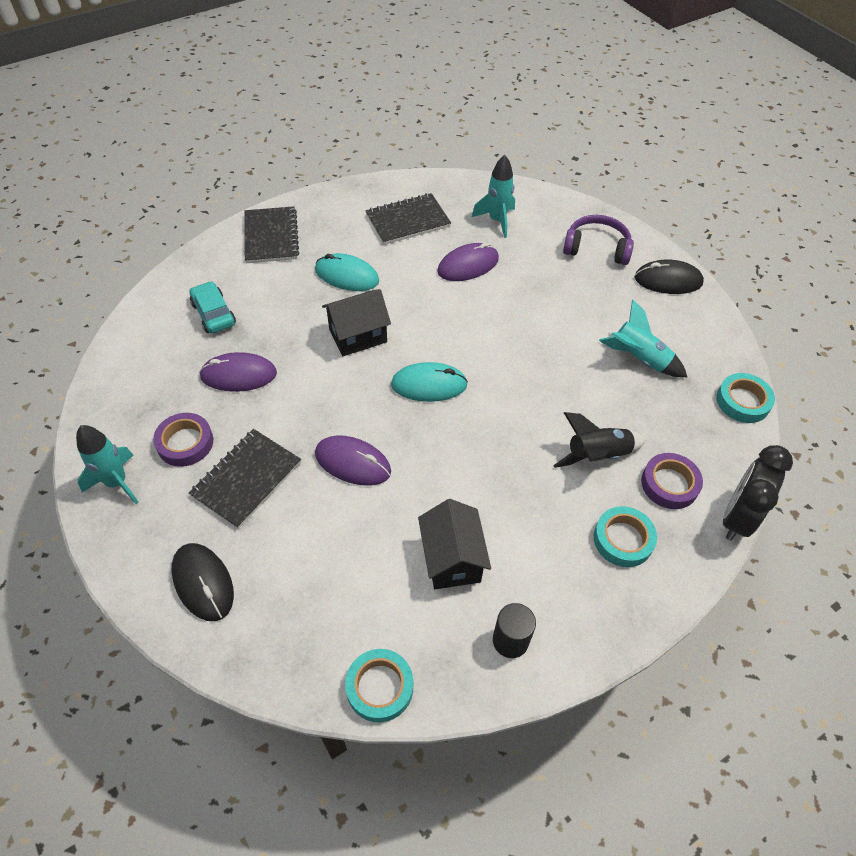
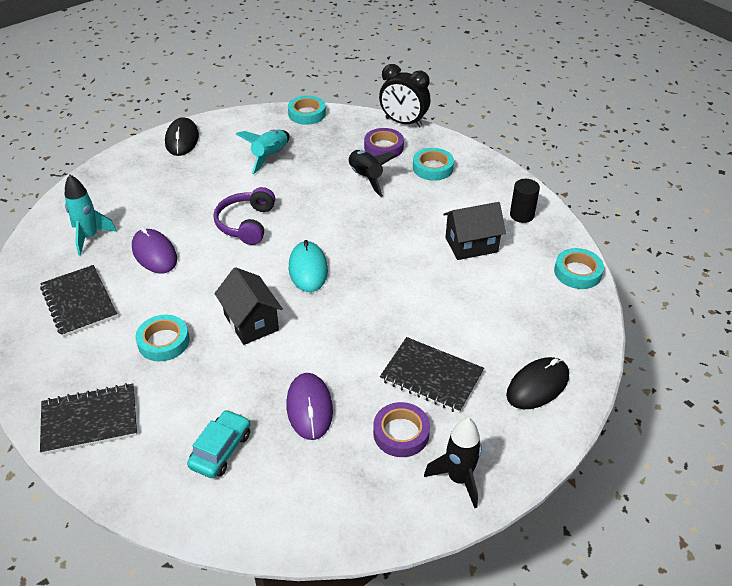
camera: 95 degrees left, 10 degrees down
(117, 482) = (458, 479): turquoise rocket -> black rocket
(213, 314) = (221, 450): turquoise car -> turquoise car turned 150 degrees clockwise
(347, 276) = (163, 341): turquoise mouse -> turquoise tape
(353, 462) = (399, 308): purple mouse -> none
(596, 248) = (138, 175): purple headphones -> purple headphones (246, 224)

